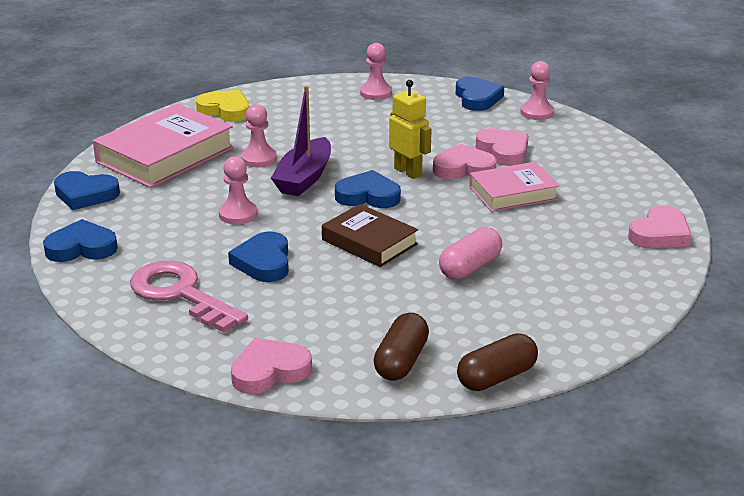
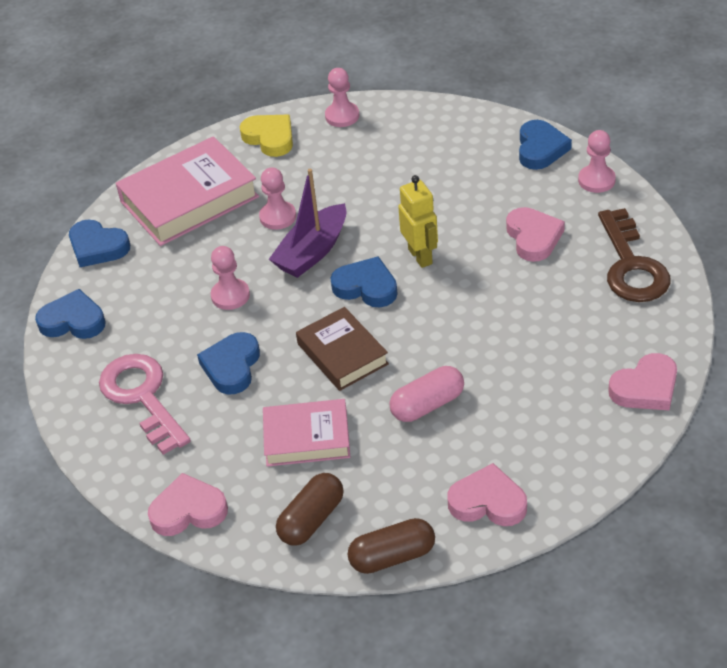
camera: 20 degrees right, 15 degrees up
(376, 93) = (434, 128): pink pawn -> pink pawn (342, 116)
(463, 168) = (480, 259): pink heart -> pink heart (488, 502)
(513, 193) = (516, 303): pink book -> pink book (307, 438)
(599, 160) = (631, 266): none -> brown key

